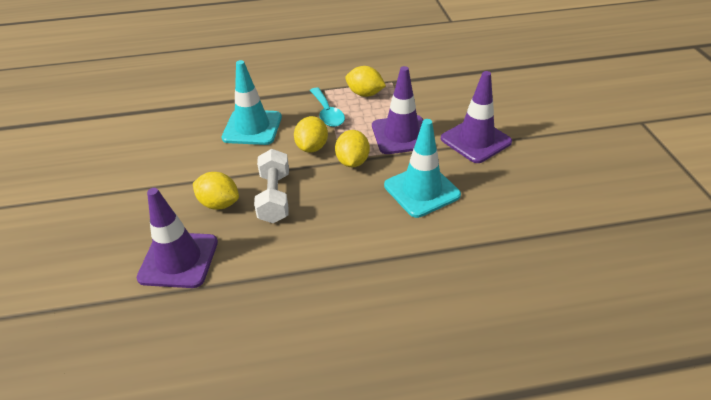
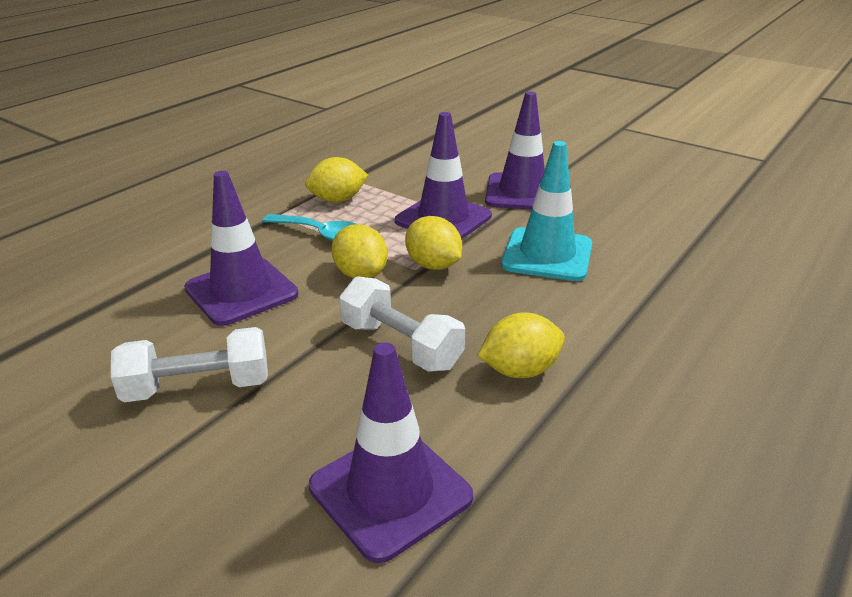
camera: 45 degrees left, 10 degrees down
(179, 167) = (198, 387): none -> white dumbbell
(219, 203) = (337, 394): yellow lemon -> yellow lemon (520, 370)
(252, 127) = (241, 291): turquoise traffic cone -> purple traffic cone

